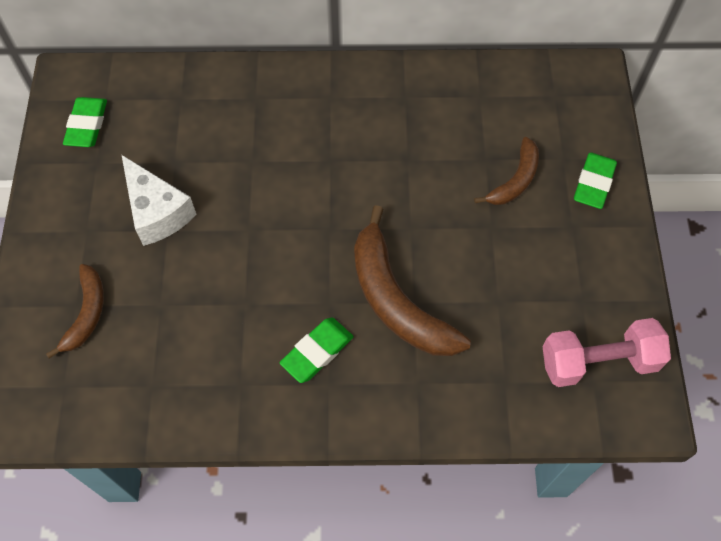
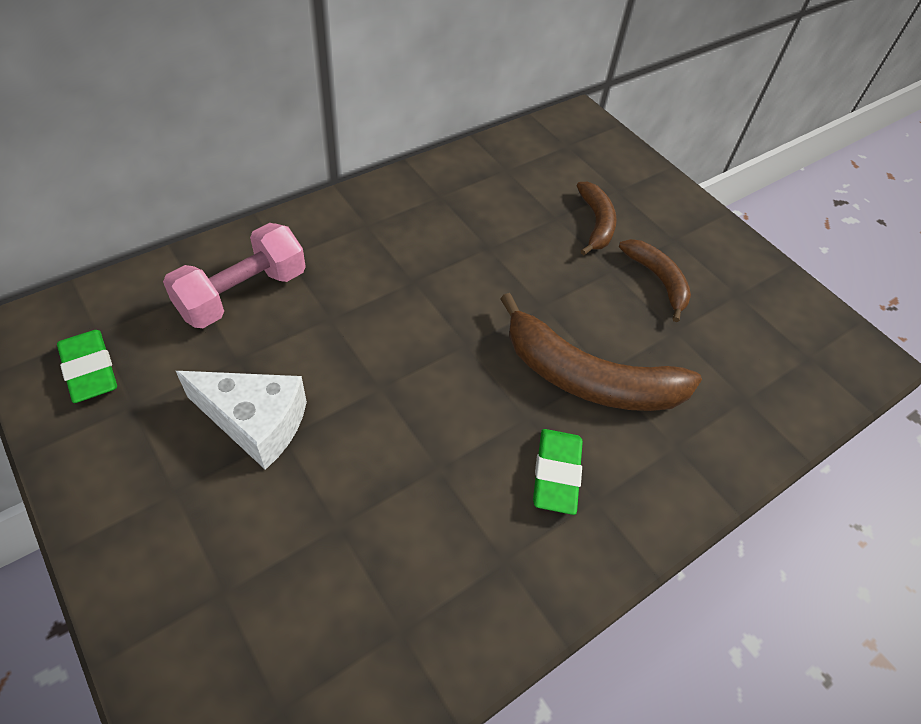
camera: 40 degrees left, 10 degrees down
(86, 314) = (247, 594): brown banana -> brown banana (658, 280)
(593, 183) = (658, 198): green eraser -> none
(598, 361) = (797, 338): pink dumbbell -> pink dumbbell (243, 294)

